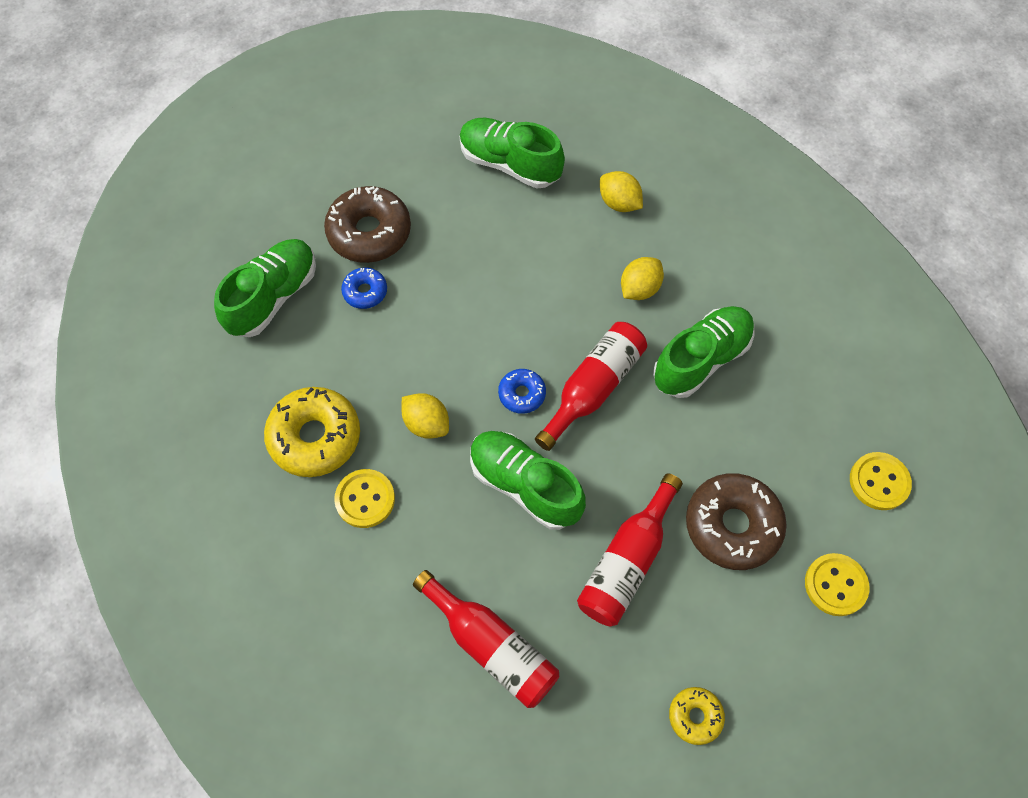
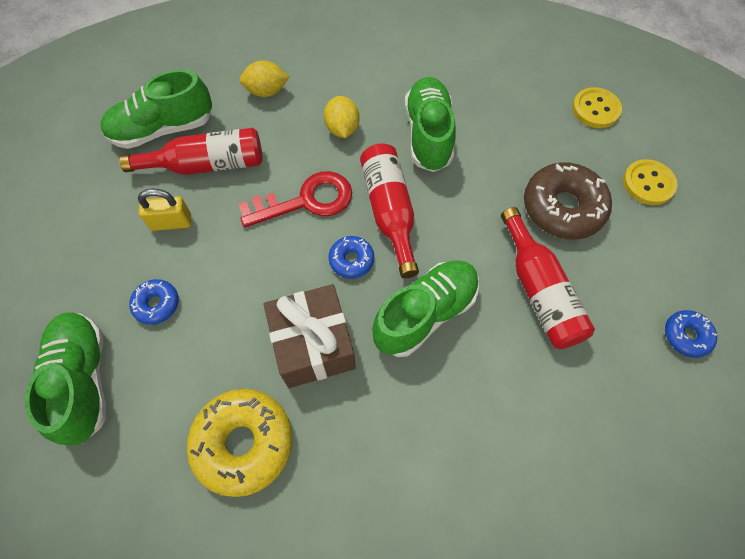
camera: 50 degrees left, 0 degrees up
(365, 499) = (335, 443): yellow button -> none
(369, 232) = (110, 262): brown donut -> none
(426, 423) = (313, 345): yellow lemon -> brown gift
(437, 242) = (171, 222): none -> yellow padlock
(491, 646) = (536, 437): red bottle -> red bottle (207, 164)
(524, 485) = (425, 313): green shoe -> green shoe turned 150 degrees clockwise
(543, 318) = (306, 201): none -> red key
(695, 716) = (686, 336): yellow donut -> blue donut

